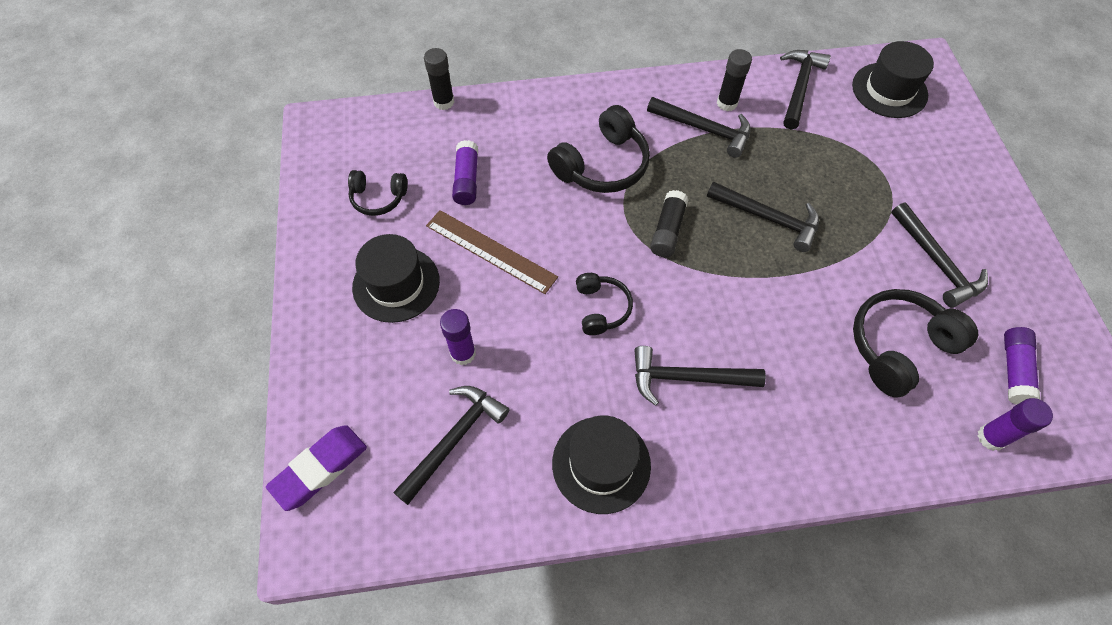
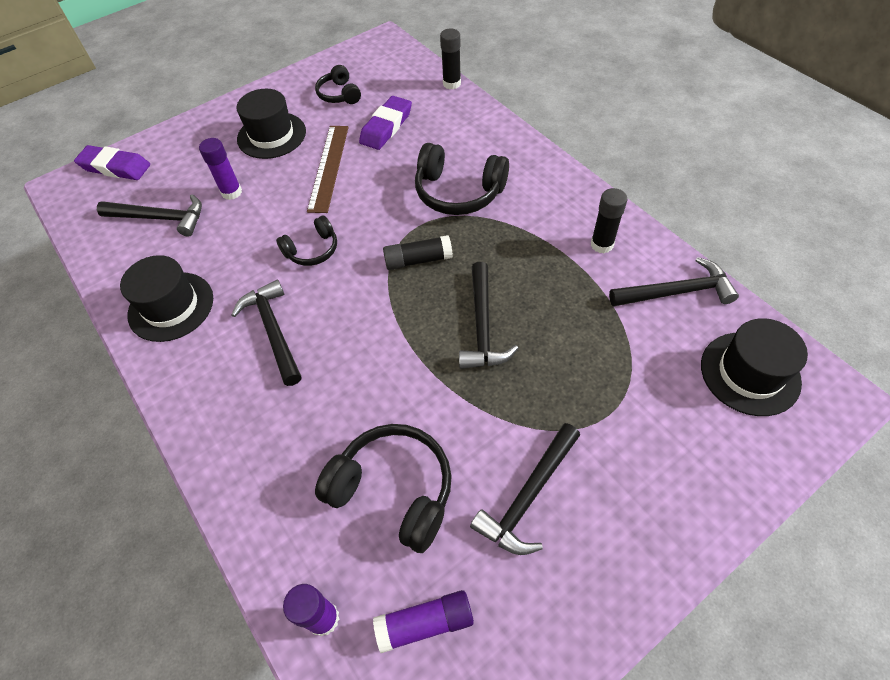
camera: 65 degrees right, 5 degrees down
(466, 180) = (386, 127): purple glue stick -> purple eraser
(704, 129) = (554, 241): black hammer -> none

